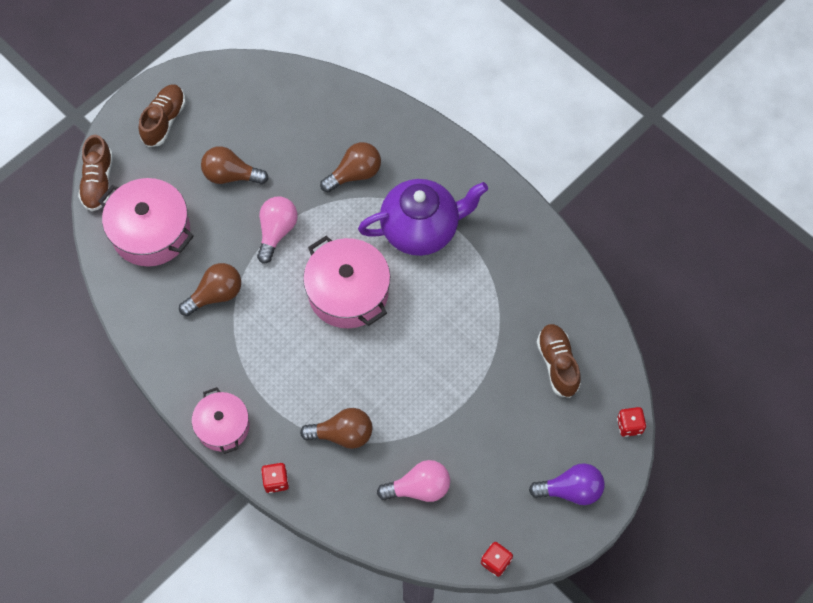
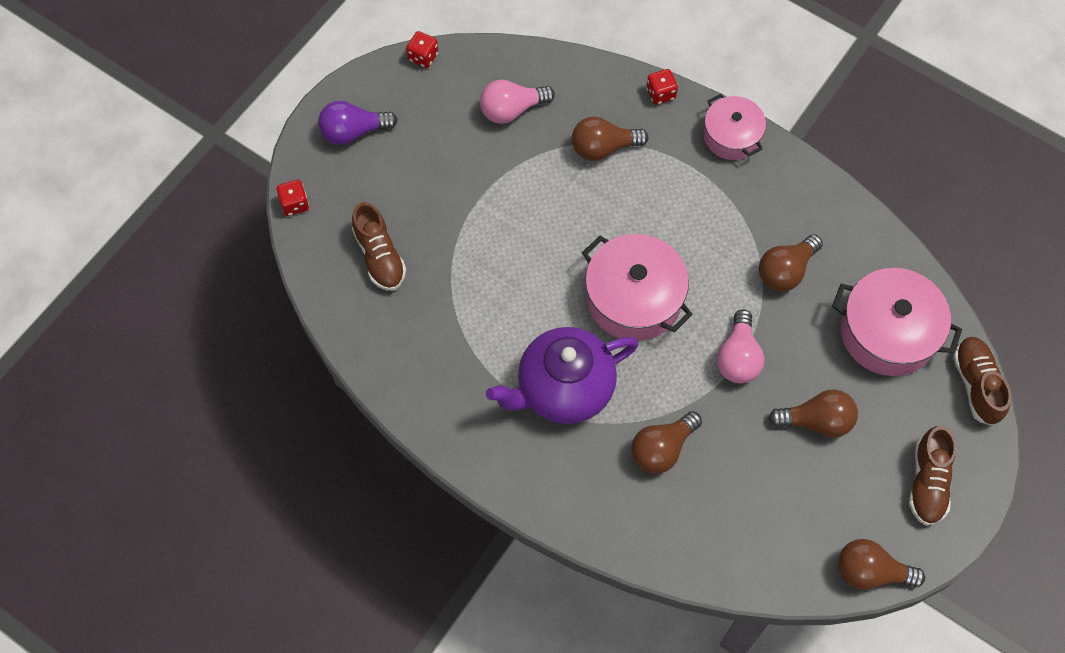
camera: 170 degrees right, 0 degrees up
(228, 71) = (870, 572): none -> brown light bulb

